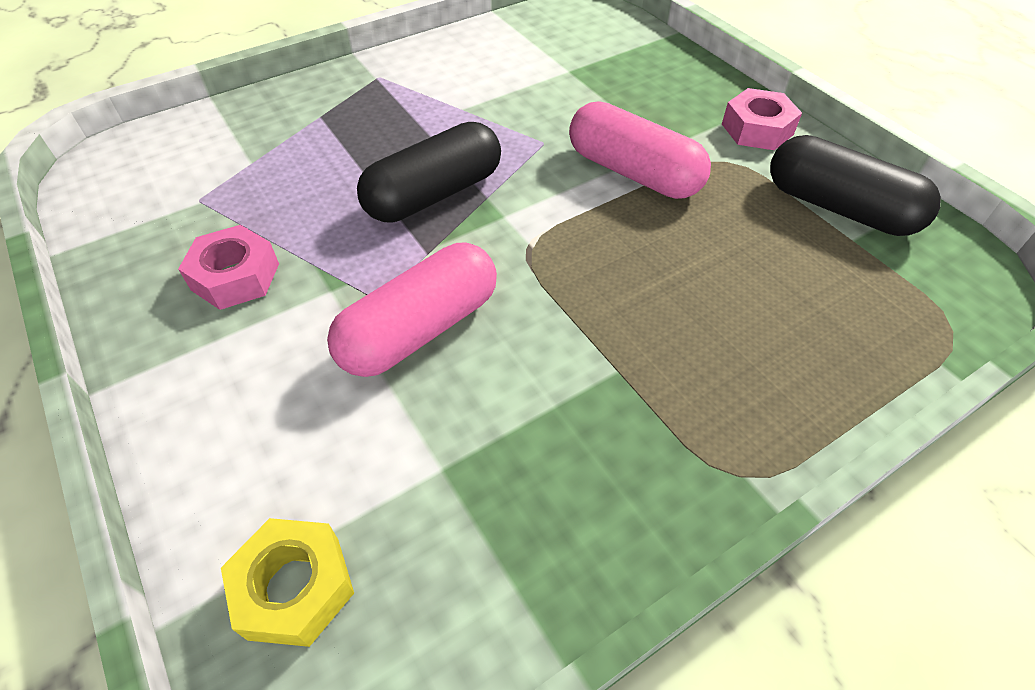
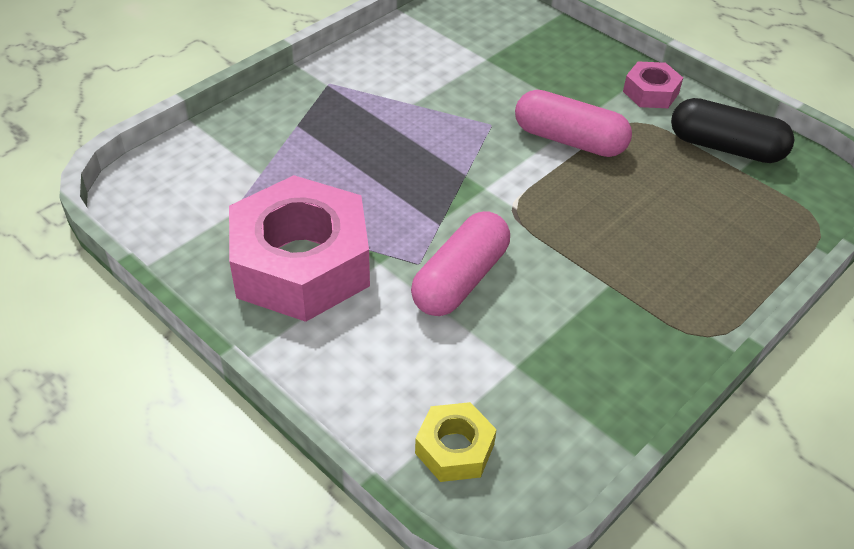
camera: 15 degrees left, 5 degrees down
(235, 276) = (301, 264): pink nut -> pink nut, size x2.19
(434, 194) = (424, 178): black capsule -> none

